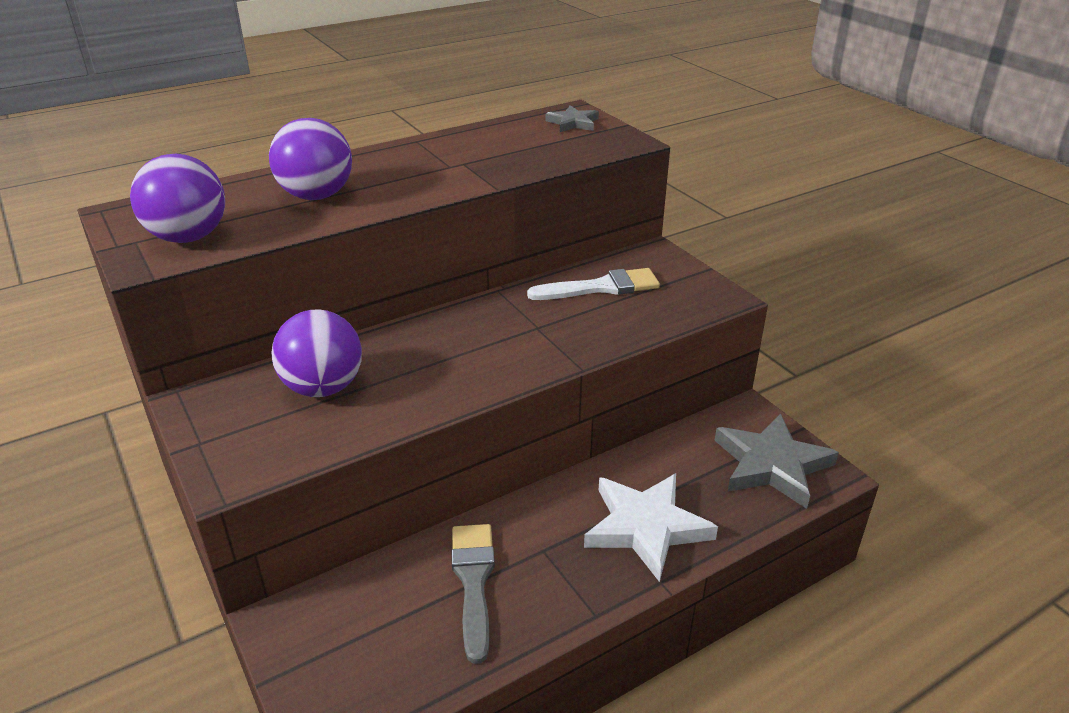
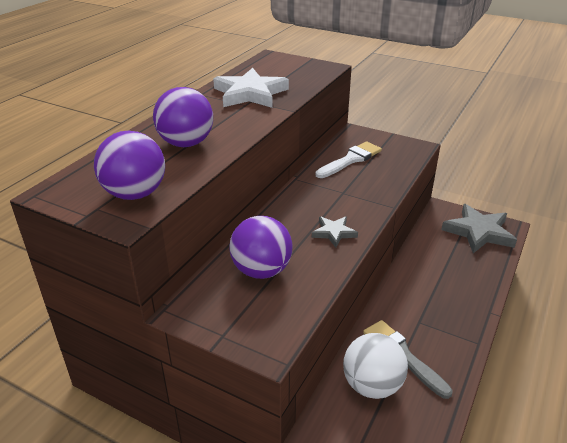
camera: 30 degrees left, 0 degrees up
(396, 599) = (372, 385): none -> white ball
(573, 123) = (281, 63): grey star -> grey star (334, 233)
(646, 527) = (455, 287): white star -> white star (250, 93)

